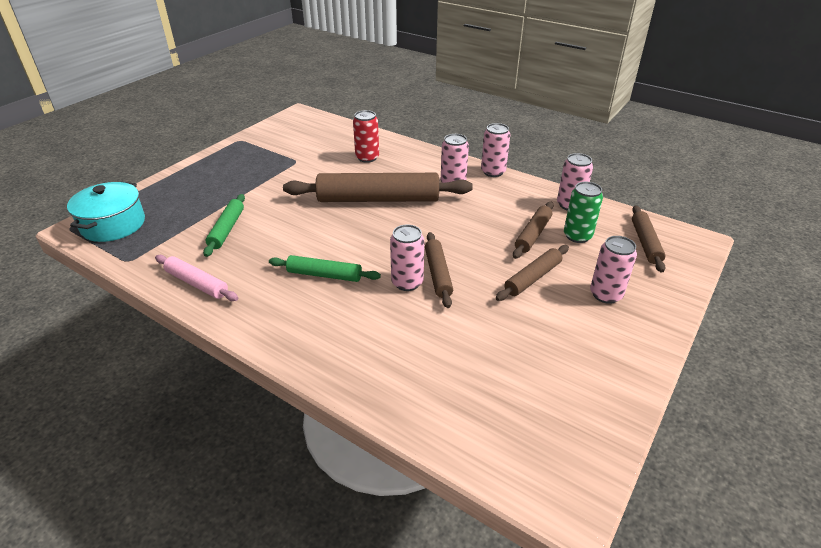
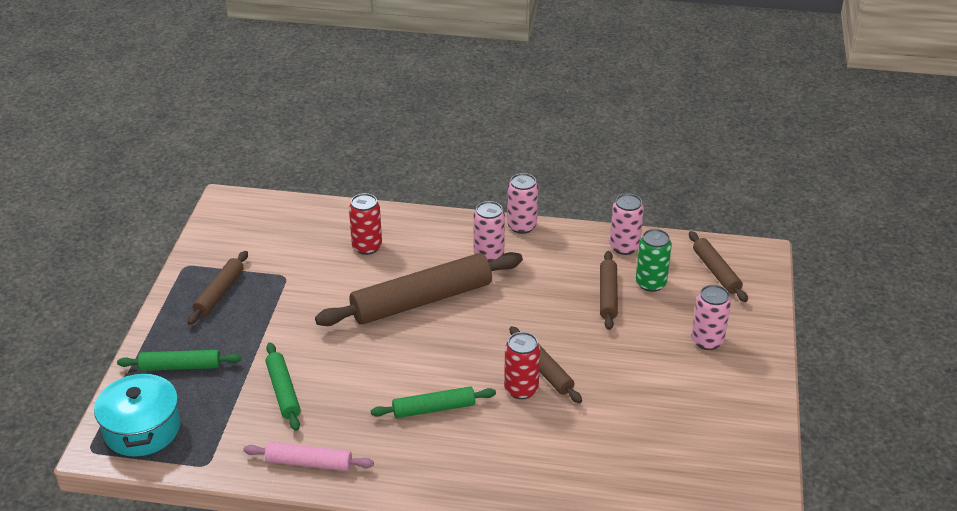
camera: 25 degrees left, 0 degrees up
(177, 194) = (180, 366): none -> green rolling pin
(407, 282) = (521, 389): pink can -> red can
(533, 278) = (634, 345): brown rolling pin -> brown rolling pin (220, 293)

